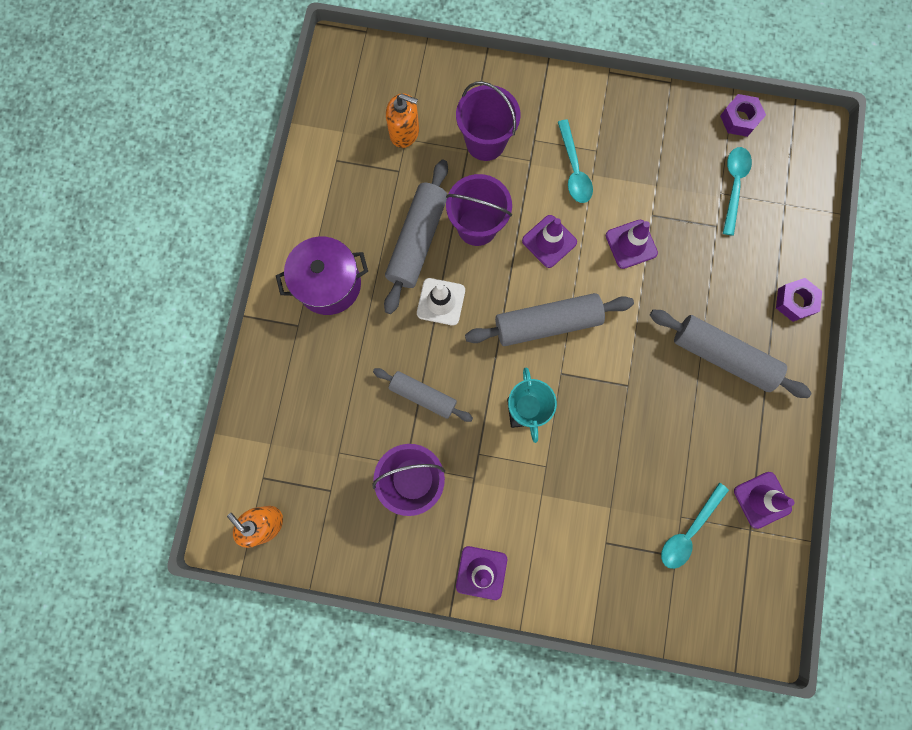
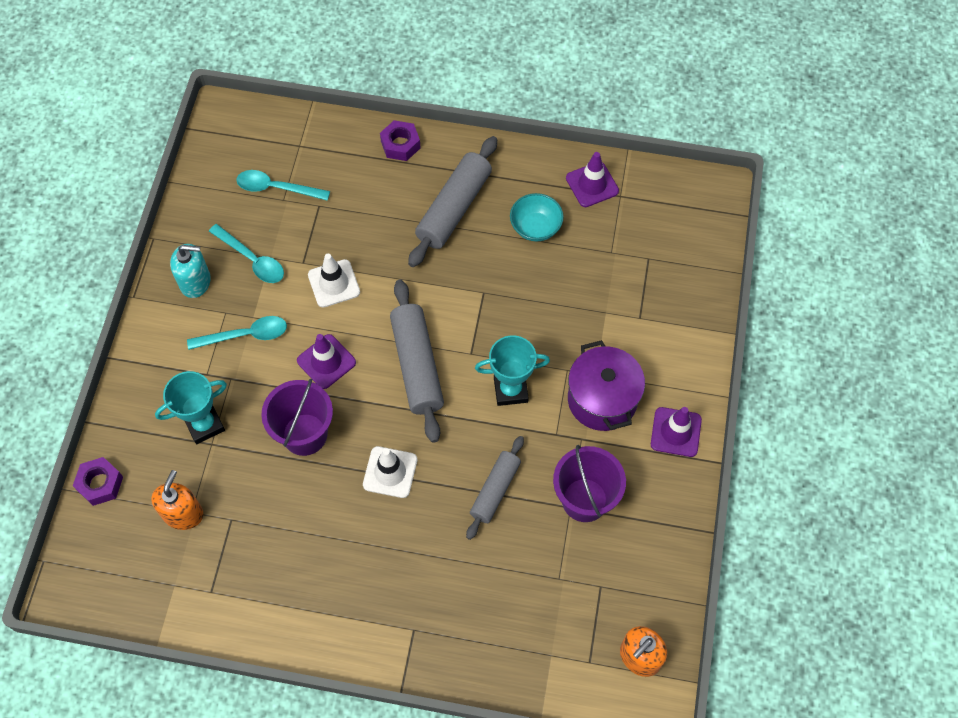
camera: 90 degrees left, 15 degrees down
(329, 284) = (365, 595): purple pot -> purple pot (602, 399)
(417, 241) = (318, 497): grey rolling pin -> none
(485, 142) = (204, 425): purple bucket -> turquoise trophy
(627, 122) = (195, 281): none -> turquoise soap dispenser
(631, 244) = (334, 283): purple traffic cone -> white traffic cone
(688, 531) = (624, 246): turquoise spoon -> turquoise spoon (252, 259)
(705, 438) = (535, 227): none -> turquoise bowl
(739, 119) = (203, 178): purple nut -> purple nut (100, 484)

